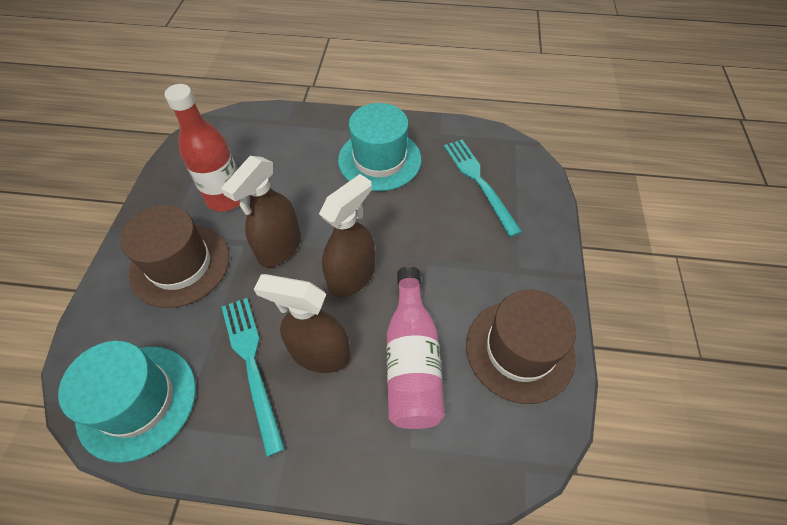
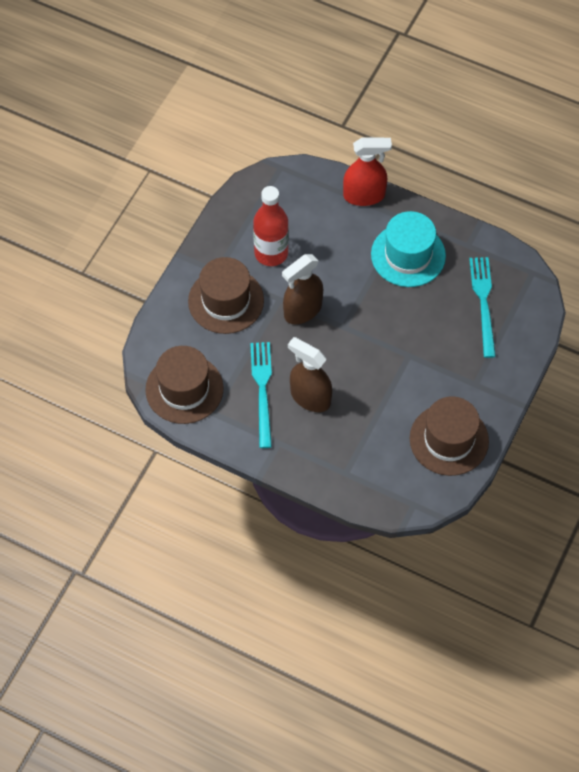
camera: 20 degrees right, 5 degrees up
(137, 401) = (184, 389): turquoise hat -> brown hat
(313, 120) = (364, 195): none -> red spray bottle
(352, 276) = (350, 350): brown spray bottle -> none
(412, 360) = (371, 422): pink bottle -> none

